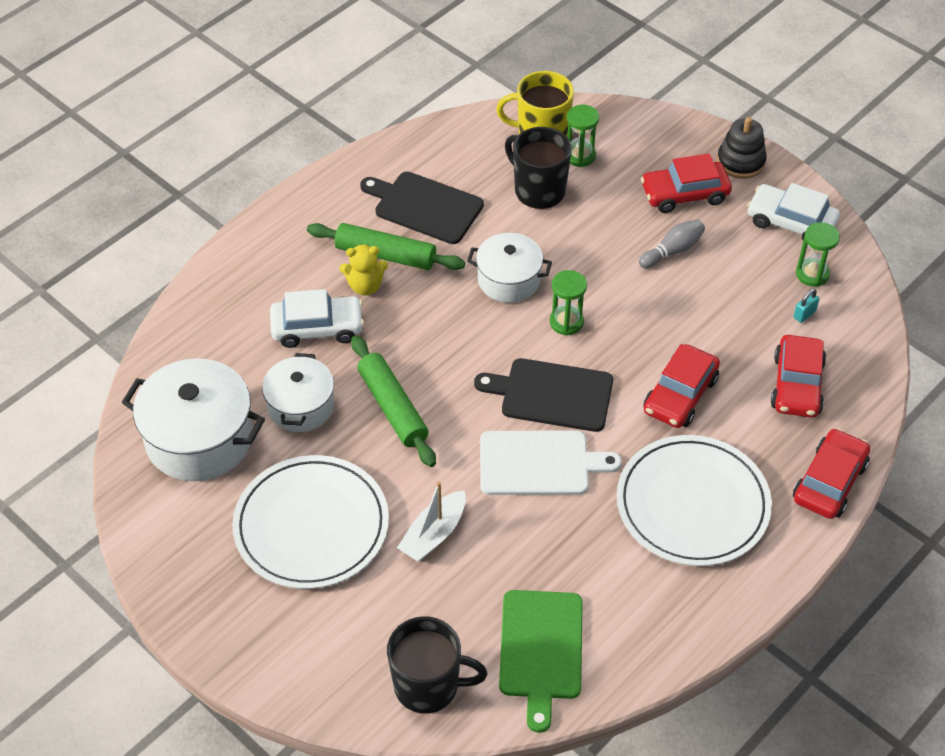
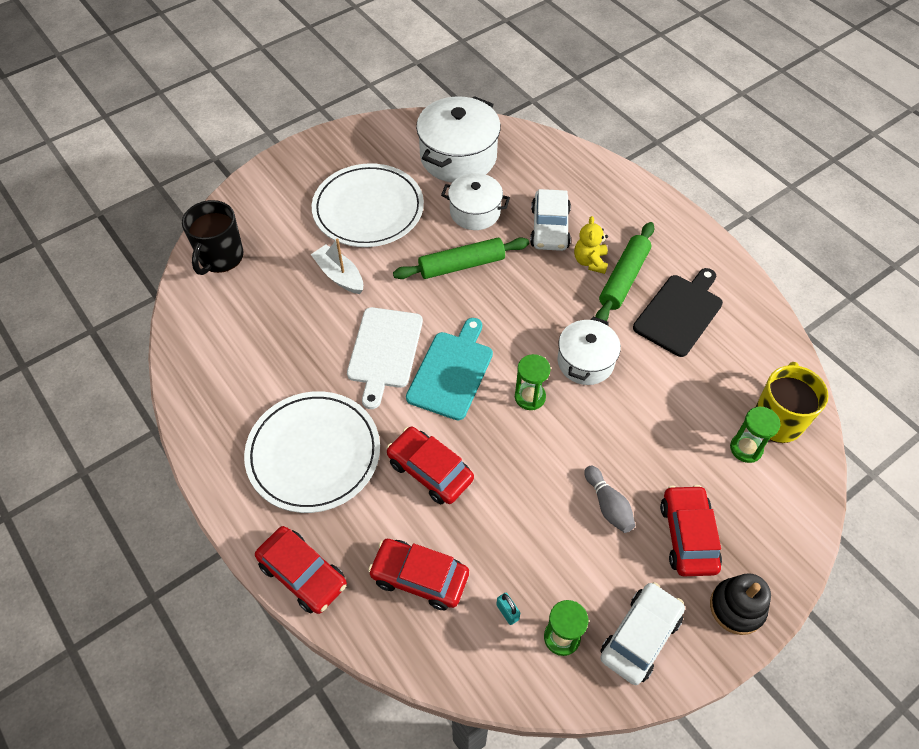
camera: 100 degrees right, 5 degrees up
(538, 190) = (698, 404): black mug -> none
(541, 650) = (221, 324): green cutting board -> none
(552, 394) = (451, 372): black cutting board -> turquoise cutting board

